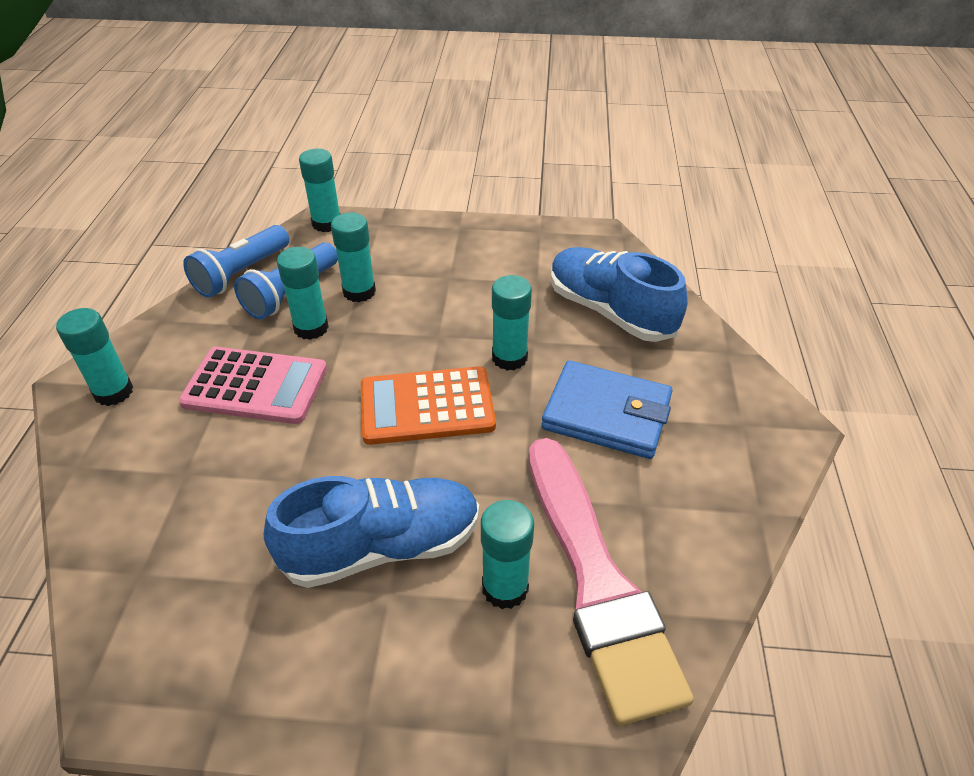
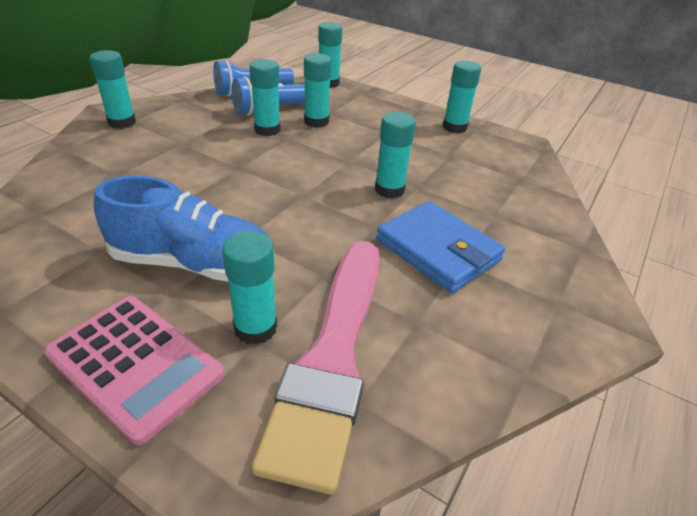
camera: 25 degrees right, 5 degrees down
(255, 386) = (203, 147): pink calculator -> pink calculator (135, 364)
(427, 406) = (303, 196): orange calculator -> none
(516, 239) = (454, 127): none -> turquoise glue stick
(610, 311) = (495, 189): blue shoe -> none

